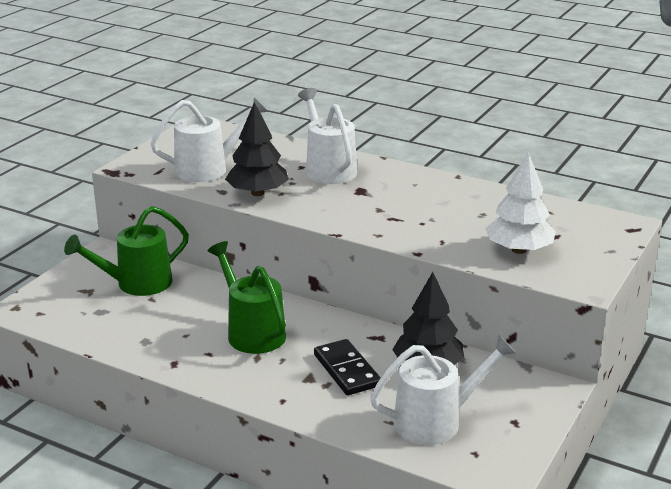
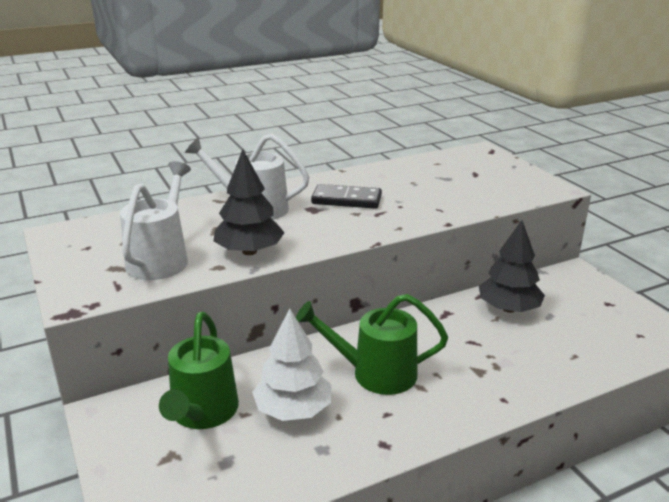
camera: 55 degrees left, 0 degrees up
(347, 370) = (483, 347): black domino -> black domino (346, 200)
(436, 421) = (587, 334): white watering can -> none
(518, 250) = (483, 190): white tree -> white tree (293, 410)

